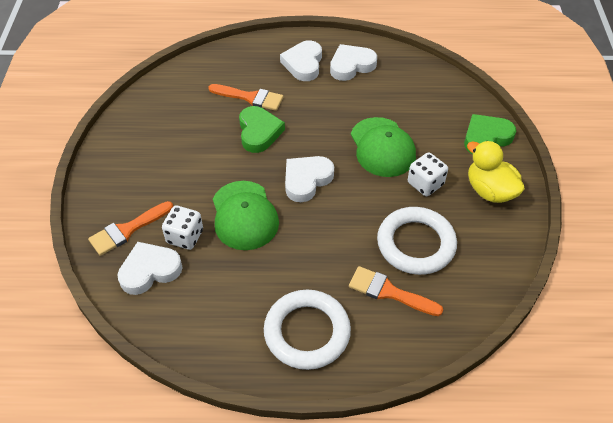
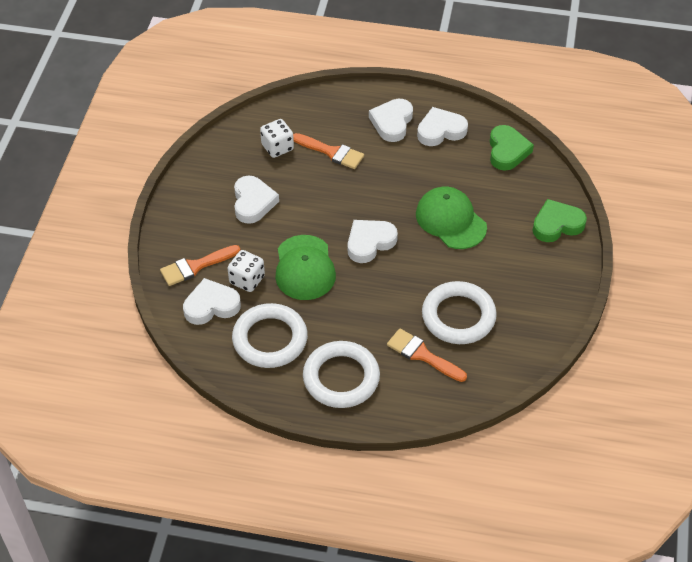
camera: 10 degrees right, 0 degrees up
(179, 156) = (253, 202): none -> white heart
(220, 299) = (270, 339): none -> white ring
(259, 132) = (333, 189): green heart -> green heart (507, 151)
(382, 147) = (450, 220): green cap -> green cap turned 150 degrees clockwise
(425, 184) = (483, 262): white dice -> white dice (277, 147)
(489, 191) = (543, 277): yellow duck -> none

